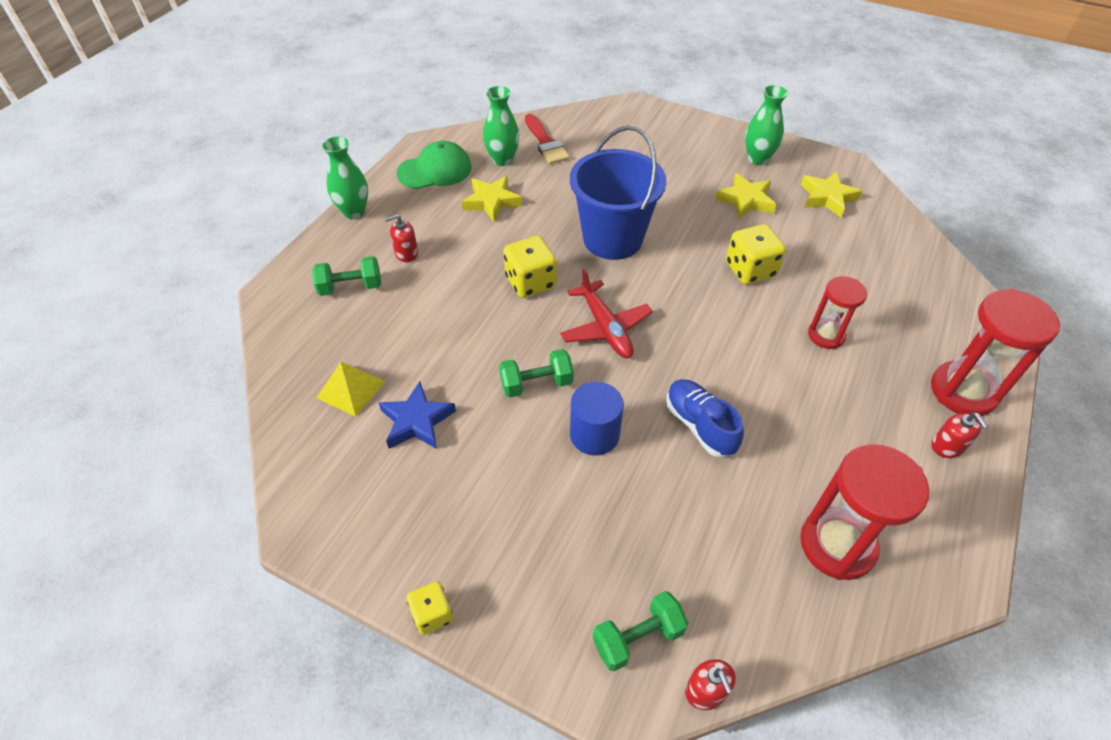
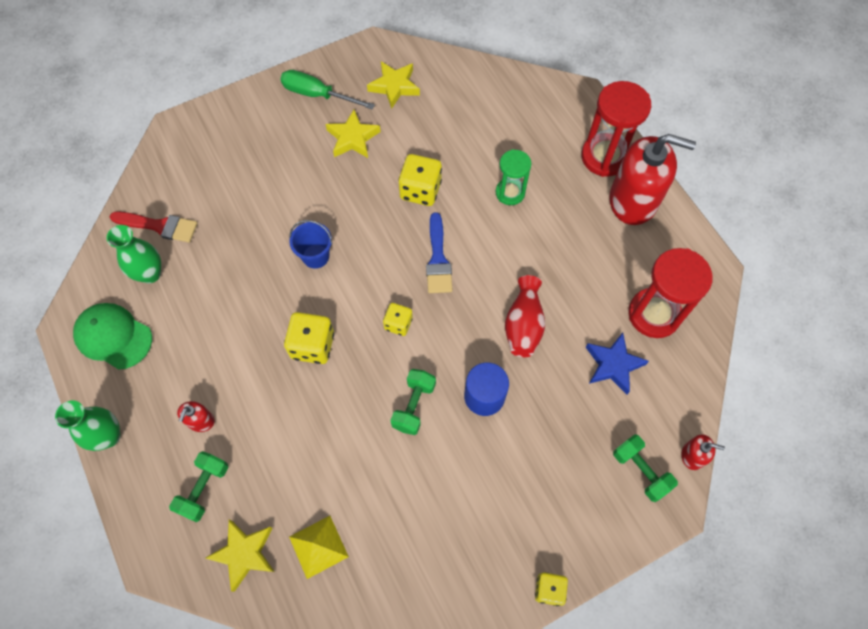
camera: 55 degrees left, 15 degrees up
(417, 421) = (386, 512): blue star -> blue star (613, 365)
(435, 170) = (113, 336): green cap -> green cap turned 75 degrees counterclockwise
(491, 202) = (196, 316): yellow star -> yellow star (244, 554)
(605, 327) = (398, 324): red plane -> yellow dice
(612, 239) = (315, 256): blue bucket -> blue bucket, size x0.48
(638, 638) = (640, 471): green dumbbell -> green dumbbell turned 45 degrees counterclockwise
(697, 320) = (438, 259): none -> blue brush
(700, 425) = (523, 325): blue shoe -> red vase
(757, 159) = (317, 95): green vase -> green screwdriver
(826, 335) = (510, 193): red hourglass -> green hourglass
(947, 446) = (633, 200): red soap dispenser -> red soap dispenser, size x2.40

